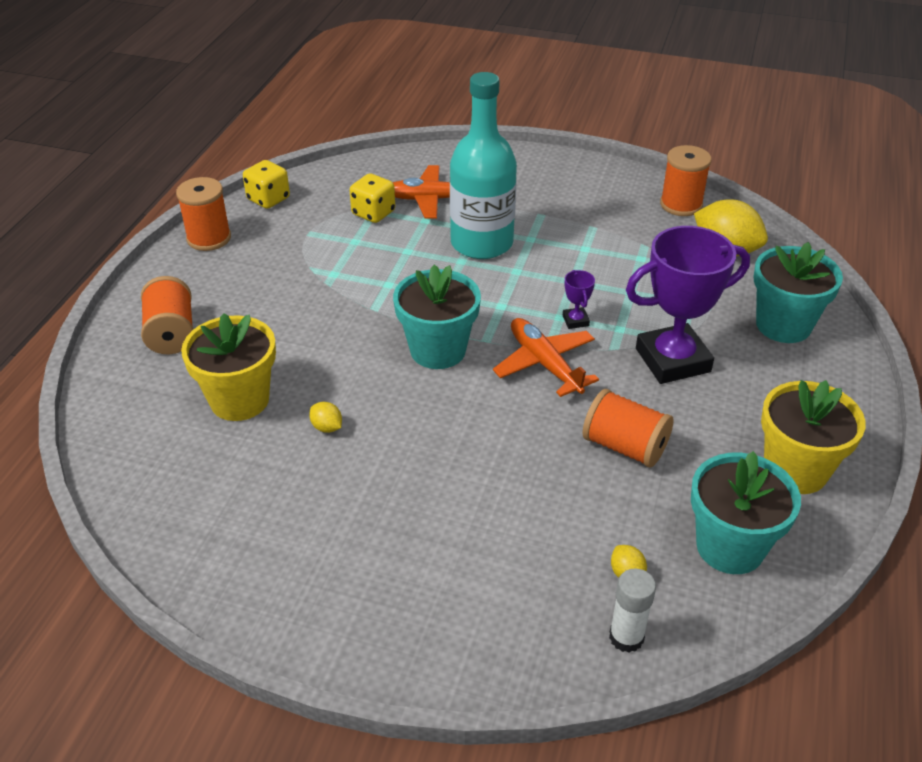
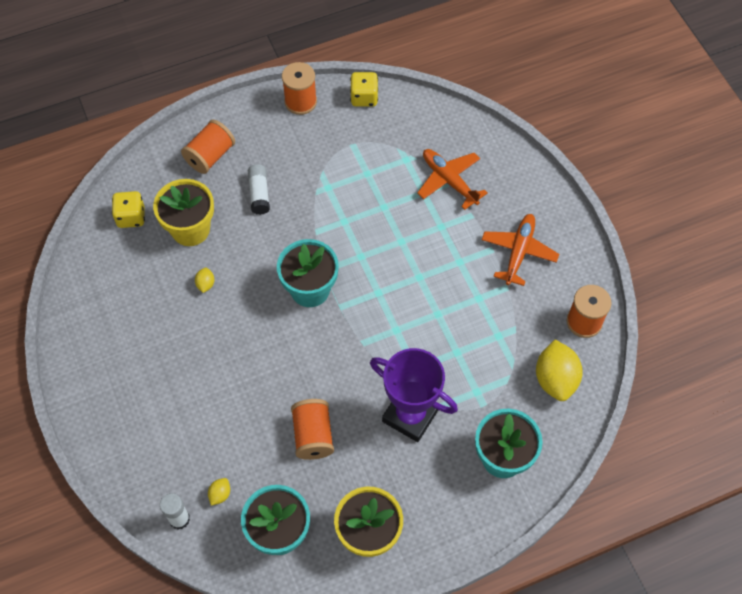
camera: 50 degrees right, 20 degrees up
(272, 323) = (259, 194): none -> white glue stick
(373, 213) = (403, 161): yellow dice -> yellow dice (131, 217)
(481, 243) = (429, 239): turquoise bottle -> none
(545, 364) = (346, 350): orange plane -> orange plane (518, 252)
(575, 321) = (400, 340): purple trophy -> none

